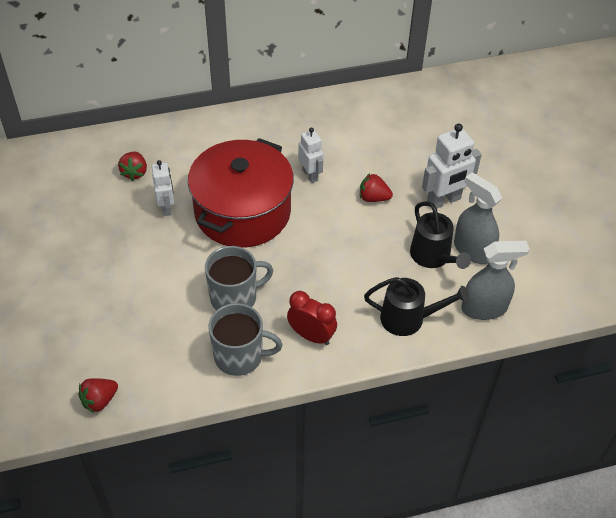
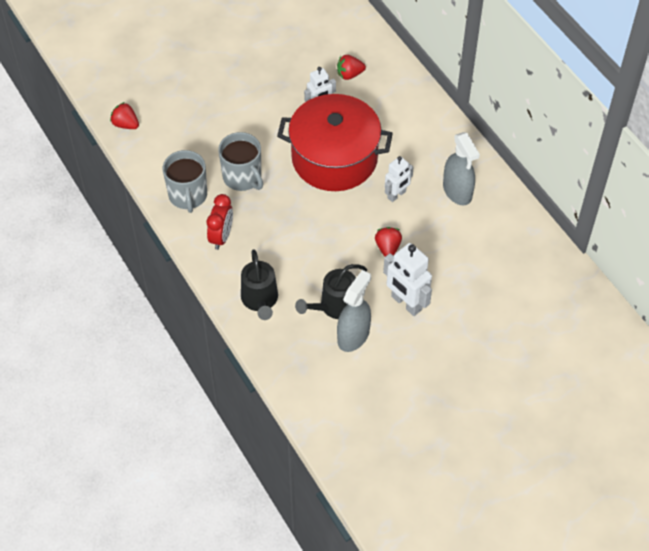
camera: 75 degrees right, 5 degrees up
(484, 308) = (289, 354): grey spray bottle -> grey spray bottle (457, 191)

